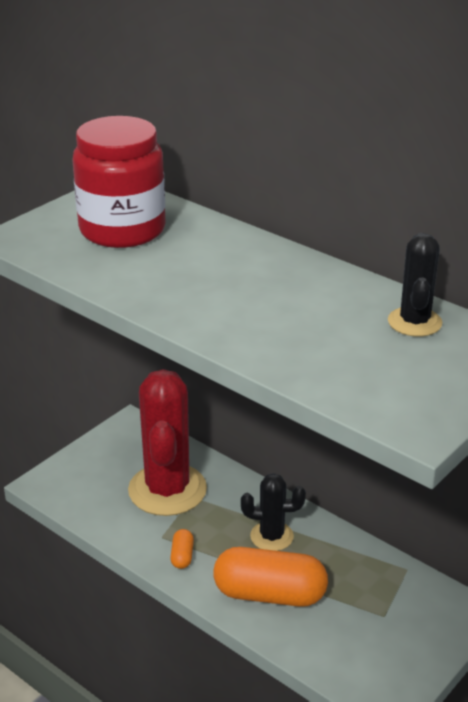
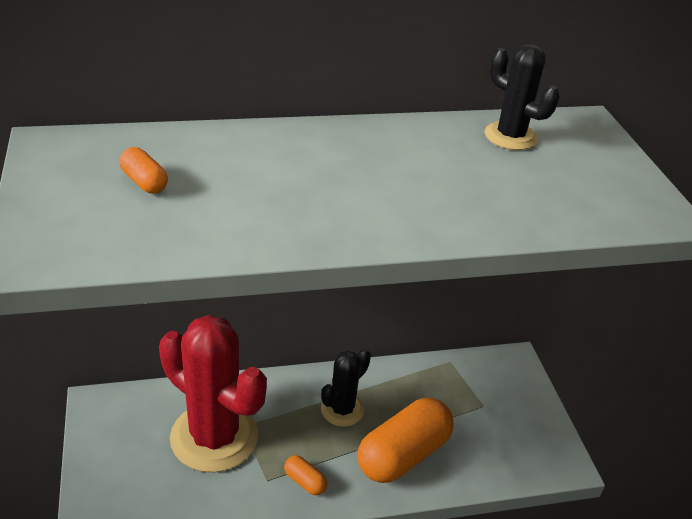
camera: 55 degrees left, 5 degrees up
(122, 230) = (144, 182): red jar -> orange capsule

